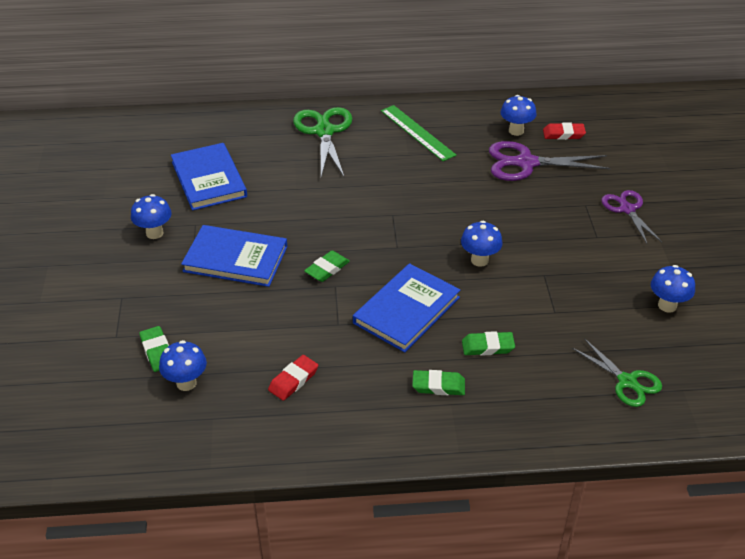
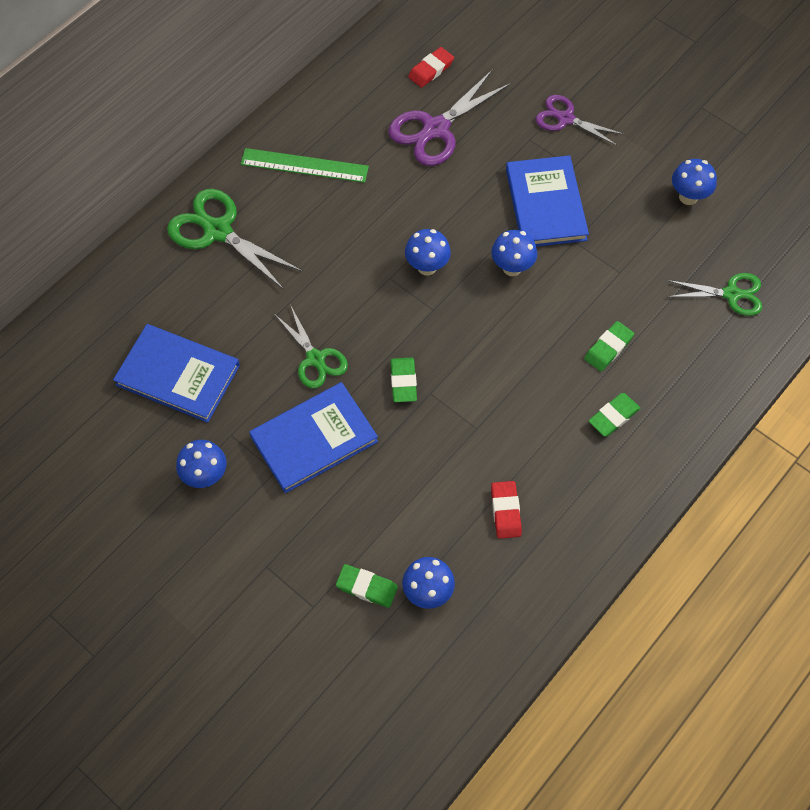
camera: 45 degrees left, 20 degrees up
(292, 223) = (315, 359): none -> green scissors
(407, 310) = (513, 367): blue book -> blue book (546, 204)
(516, 131) = (387, 97): blue mushroom -> blue mushroom (427, 267)

